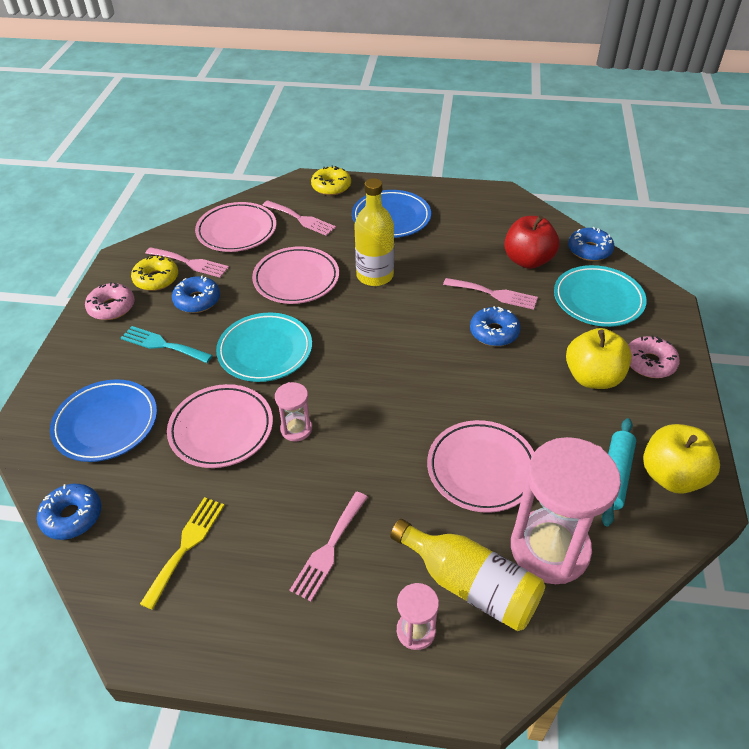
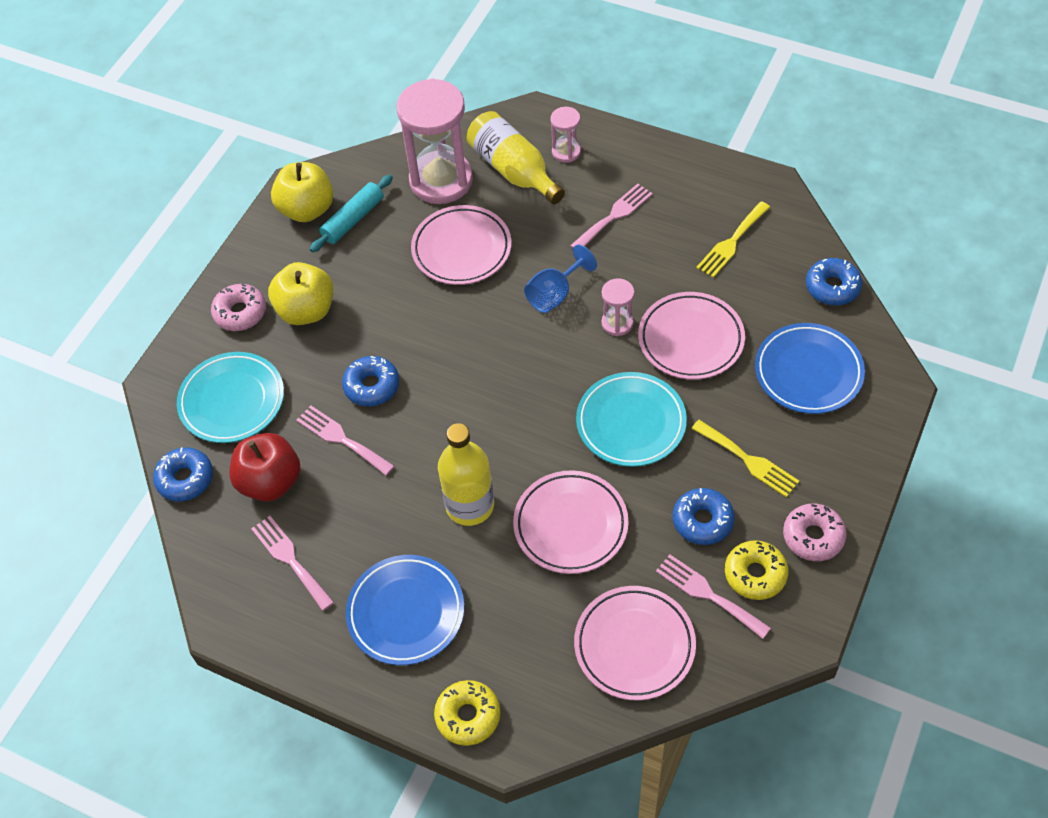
camera: 160 degrees left, 10 degrees up
(162, 345) = (748, 460): turquoise fork -> yellow fork
(301, 219) = (535, 647): pink fork -> pink fork (290, 559)
(366, 443) = (554, 294): none -> blue goblet

